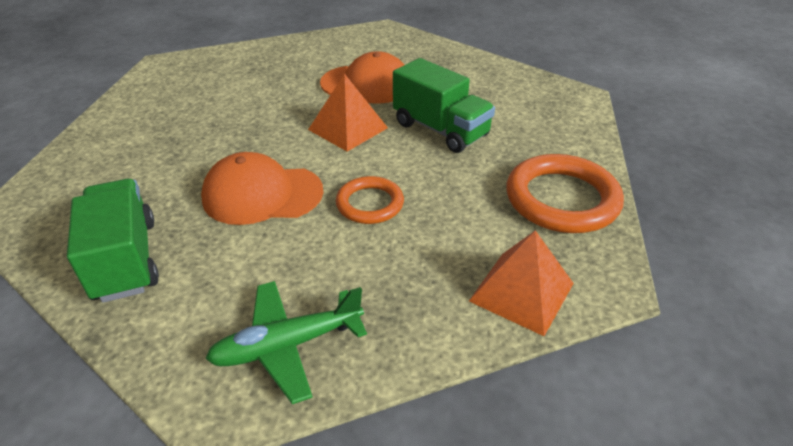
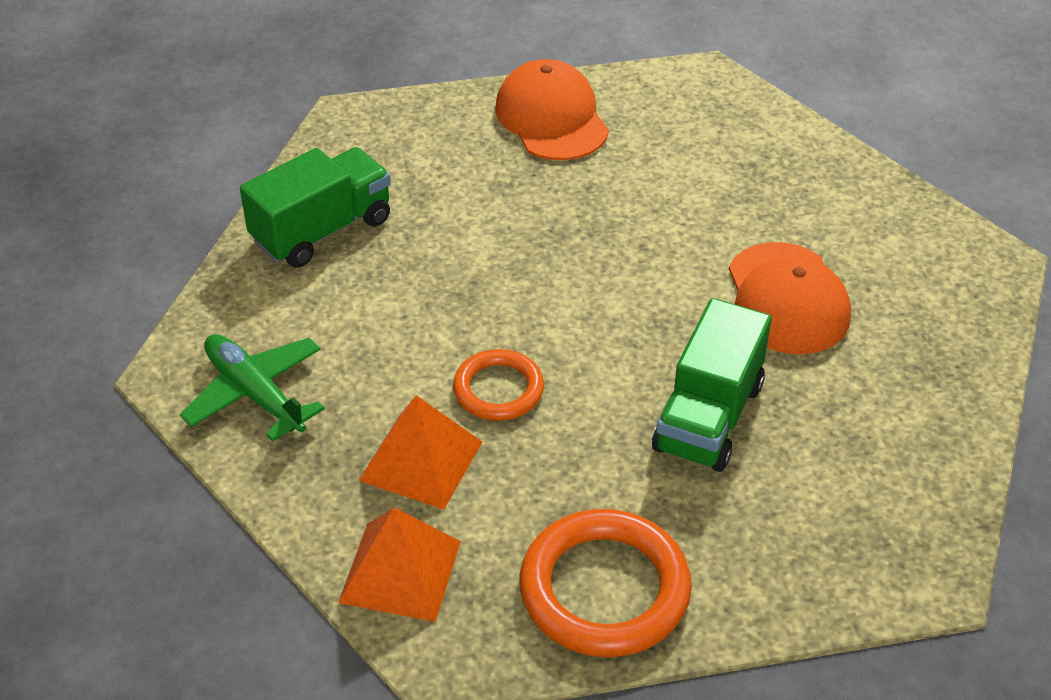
camera: 70 degrees right, 5 degrees up
(262, 194) = (470, 288): orange cap -> orange cap (552, 117)
(347, 128) = (653, 317): orange pyramid -> orange pyramid (421, 460)

